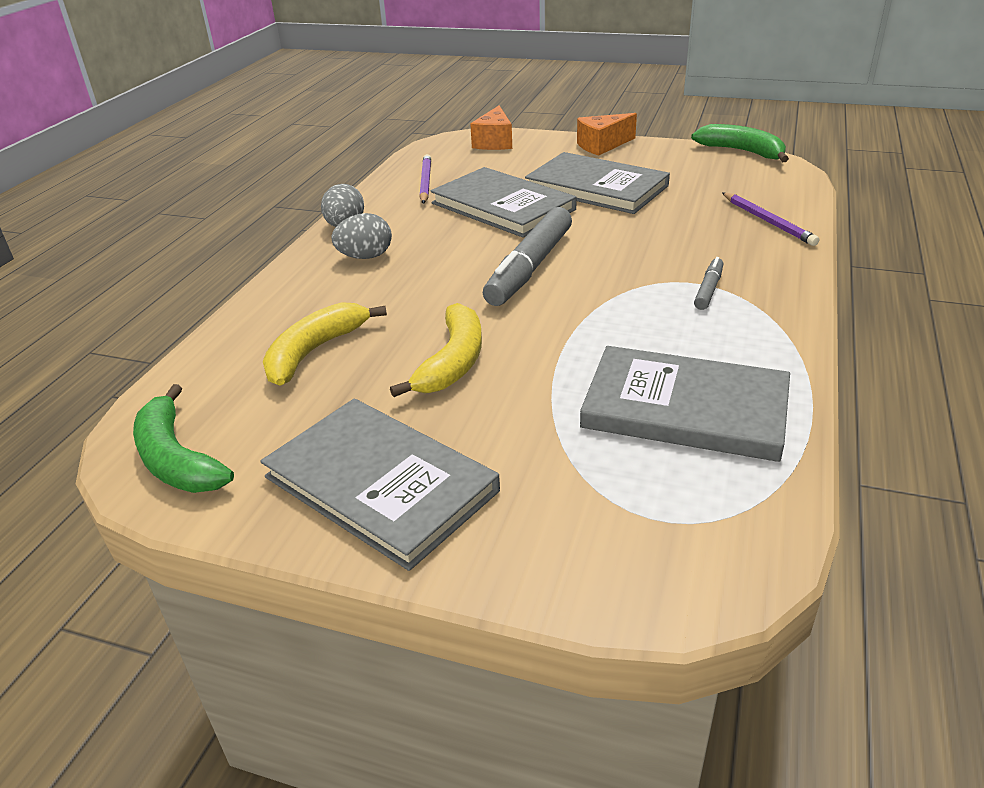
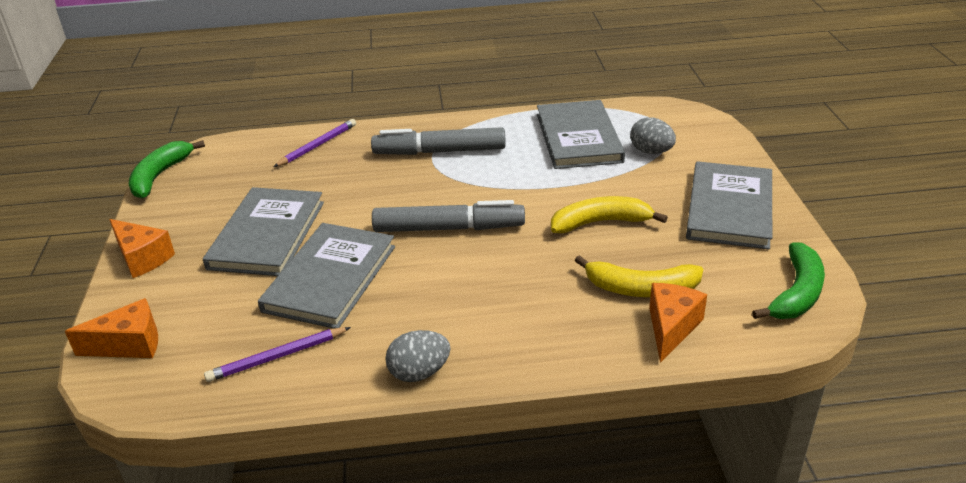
camera: 115 degrees left, 0 degrees up
(243, 350) = (671, 328): none -> orange cheese
(365, 257) = (479, 327): grey egg -> grey egg (651, 151)
(708, 289) = (439, 151): grey marker -> grey marker, size x2.12

